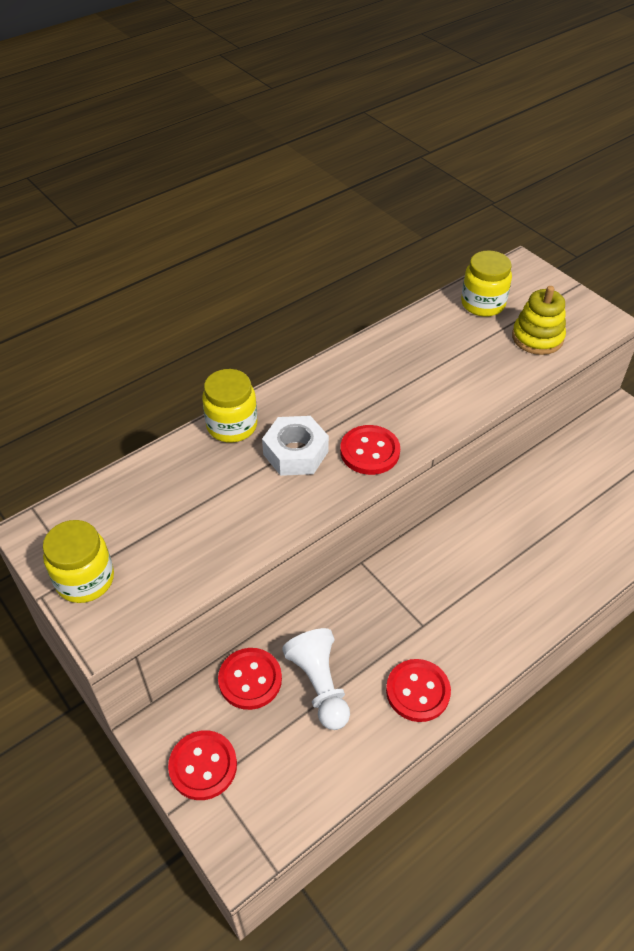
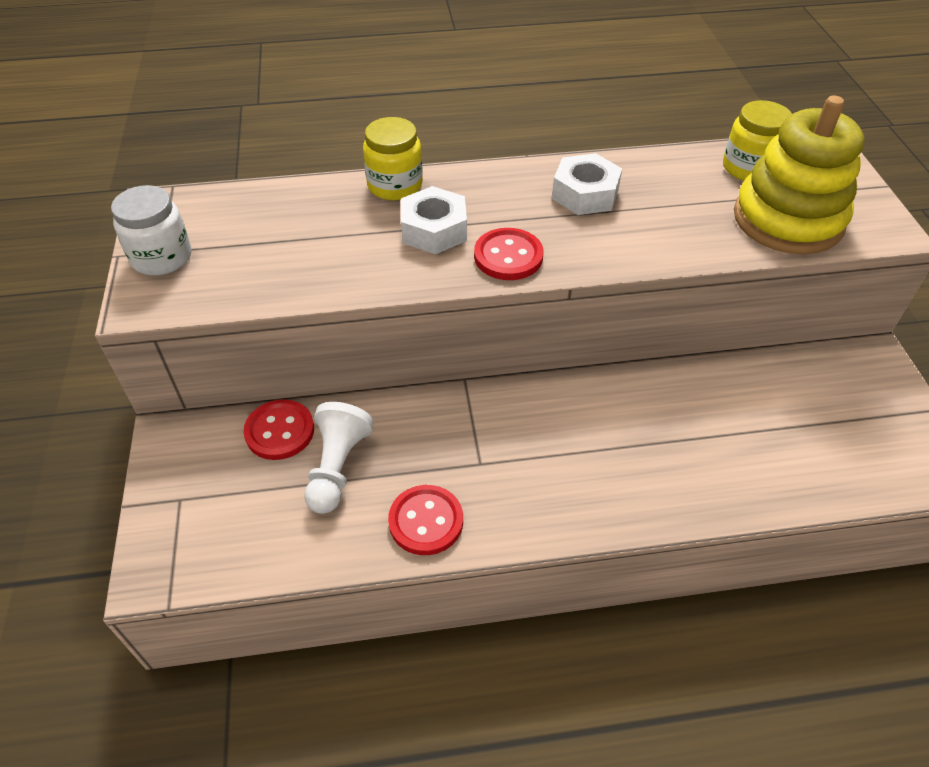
camera: 30 degrees right, 0 degrees up
(85, 579) = (162, 257): yellow jar -> white jar
(203, 766) = (181, 483): red button -> none
(385, 373) = (585, 194): none -> white nut
(537, 338) = (788, 220): yellow stacking toy -> yellow stacking toy, size x1.69

